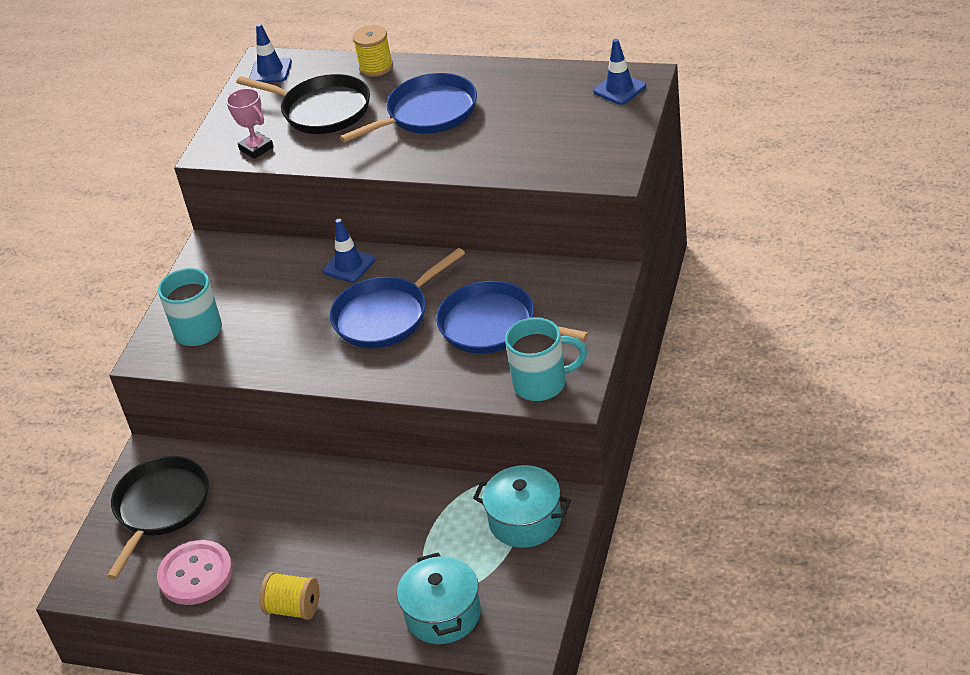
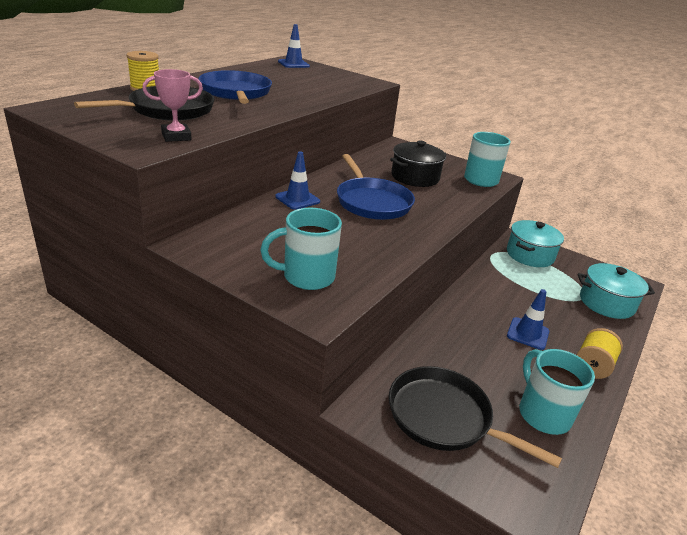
camera: 80 degrees left, 10 degrees down
(196, 574) = (542, 413): pink button -> turquoise mug
(270, 71) = (67, 110): blue traffic cone -> blue traffic cone (528, 333)
(493, 326) = (415, 177): blue pan -> black pot

